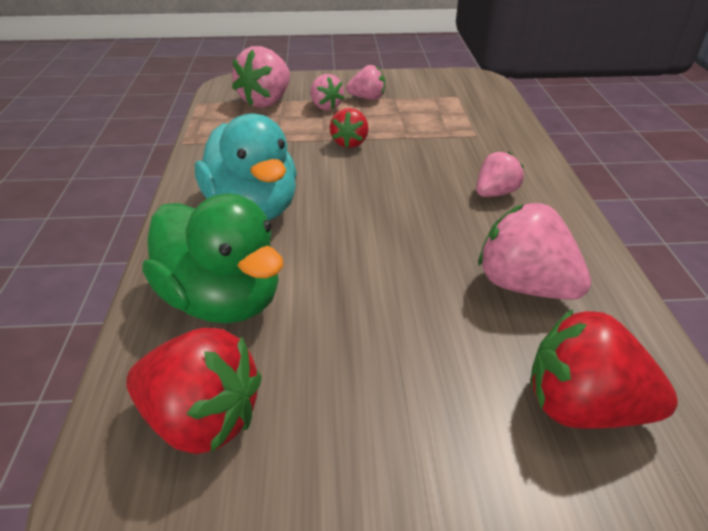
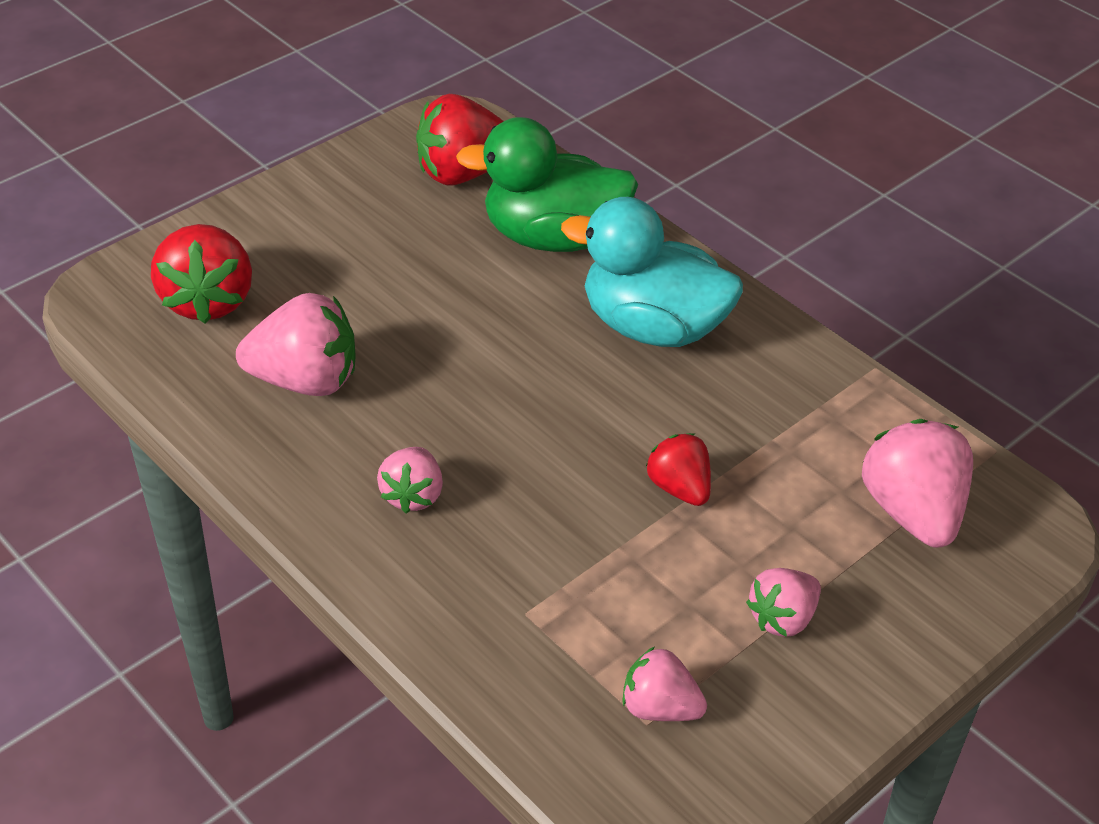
camera: 140 degrees right, 5 degrees up
(326, 106) = (814, 553): pink strawberry -> pink strawberry (660, 708)
(582, 407) = (208, 300): red strawberry -> red strawberry turned 105 degrees clockwise

